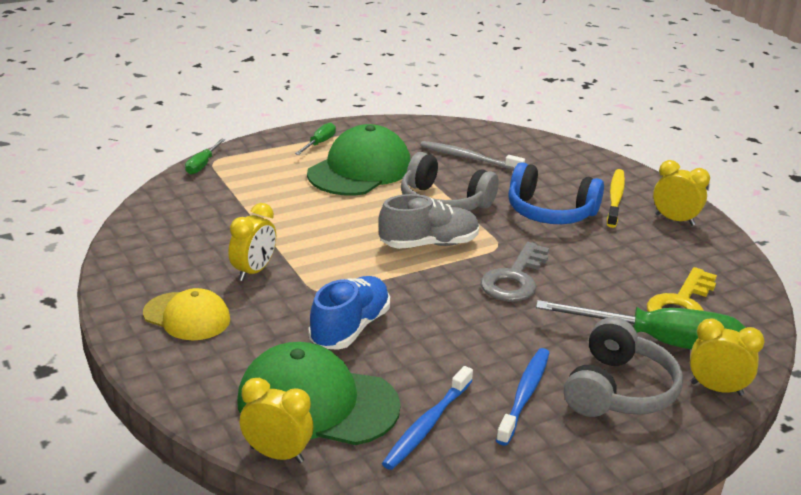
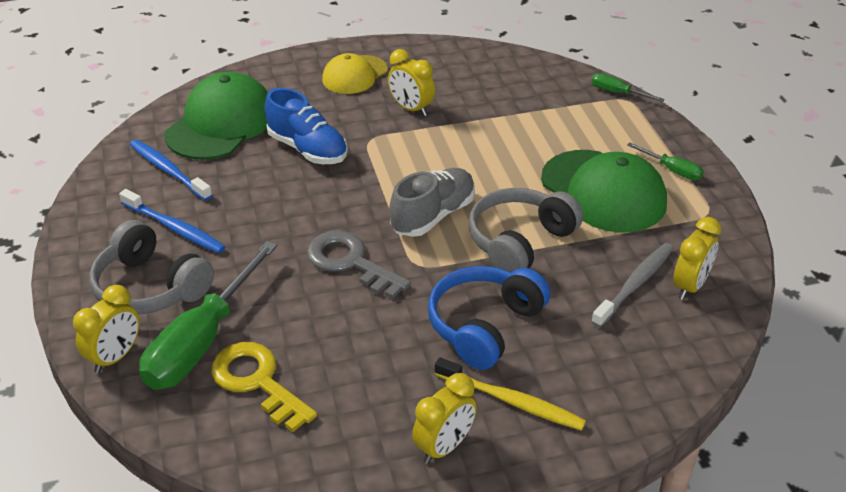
camera: 105 degrees right, 10 degrees up
(277, 454) = (177, 102): yellow clock -> yellow clock (690, 286)
(429, 244) = (433, 216): grey shoe -> grey shoe turned 135 degrees counterclockwise

